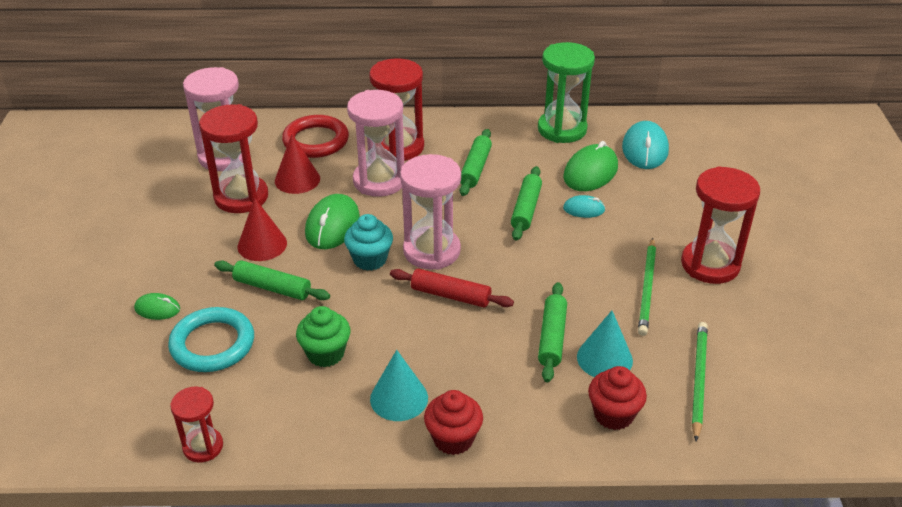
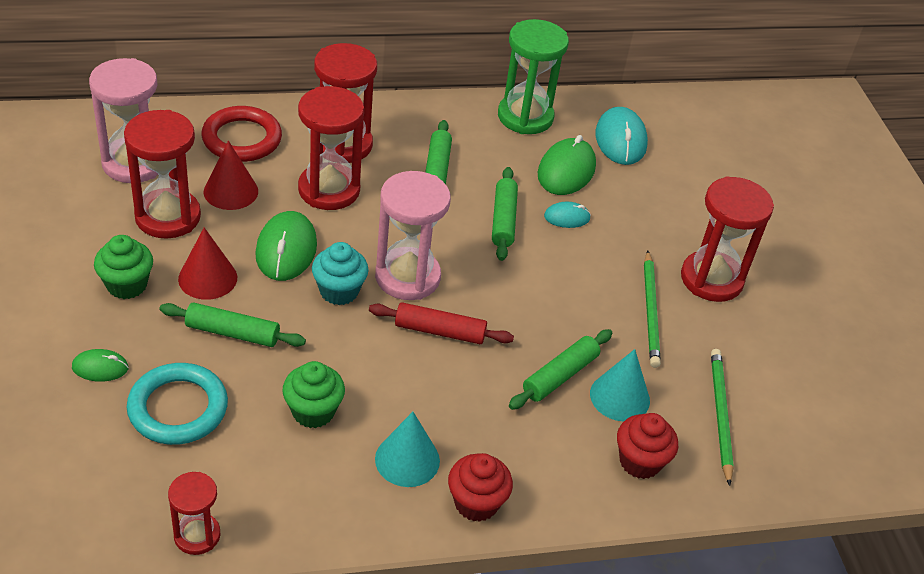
camera: 15 degrees left, 5 degrees up
(195, 247) = (127, 285): none -> green cupcake
(379, 181) = (329, 190): pink hourglass -> red hourglass
(552, 337) = (560, 376): green rolling pin -> green rolling pin turned 45 degrees clockwise

